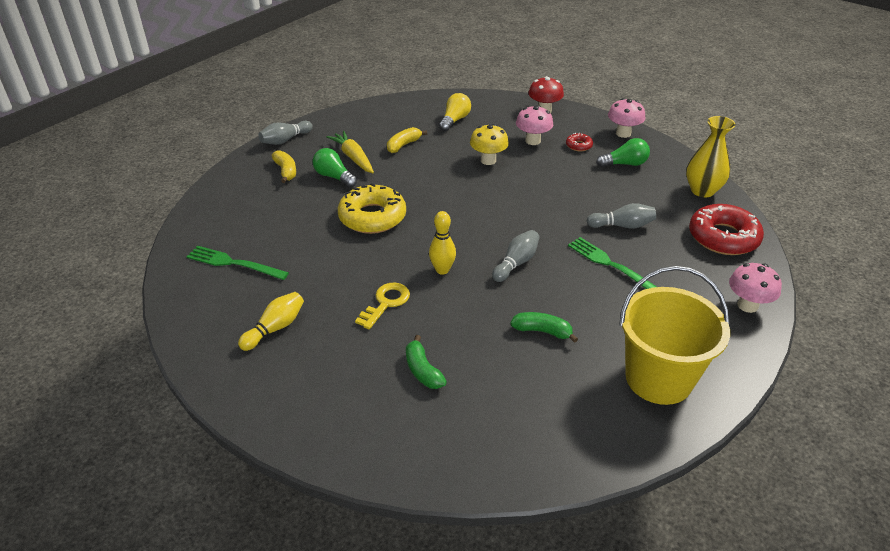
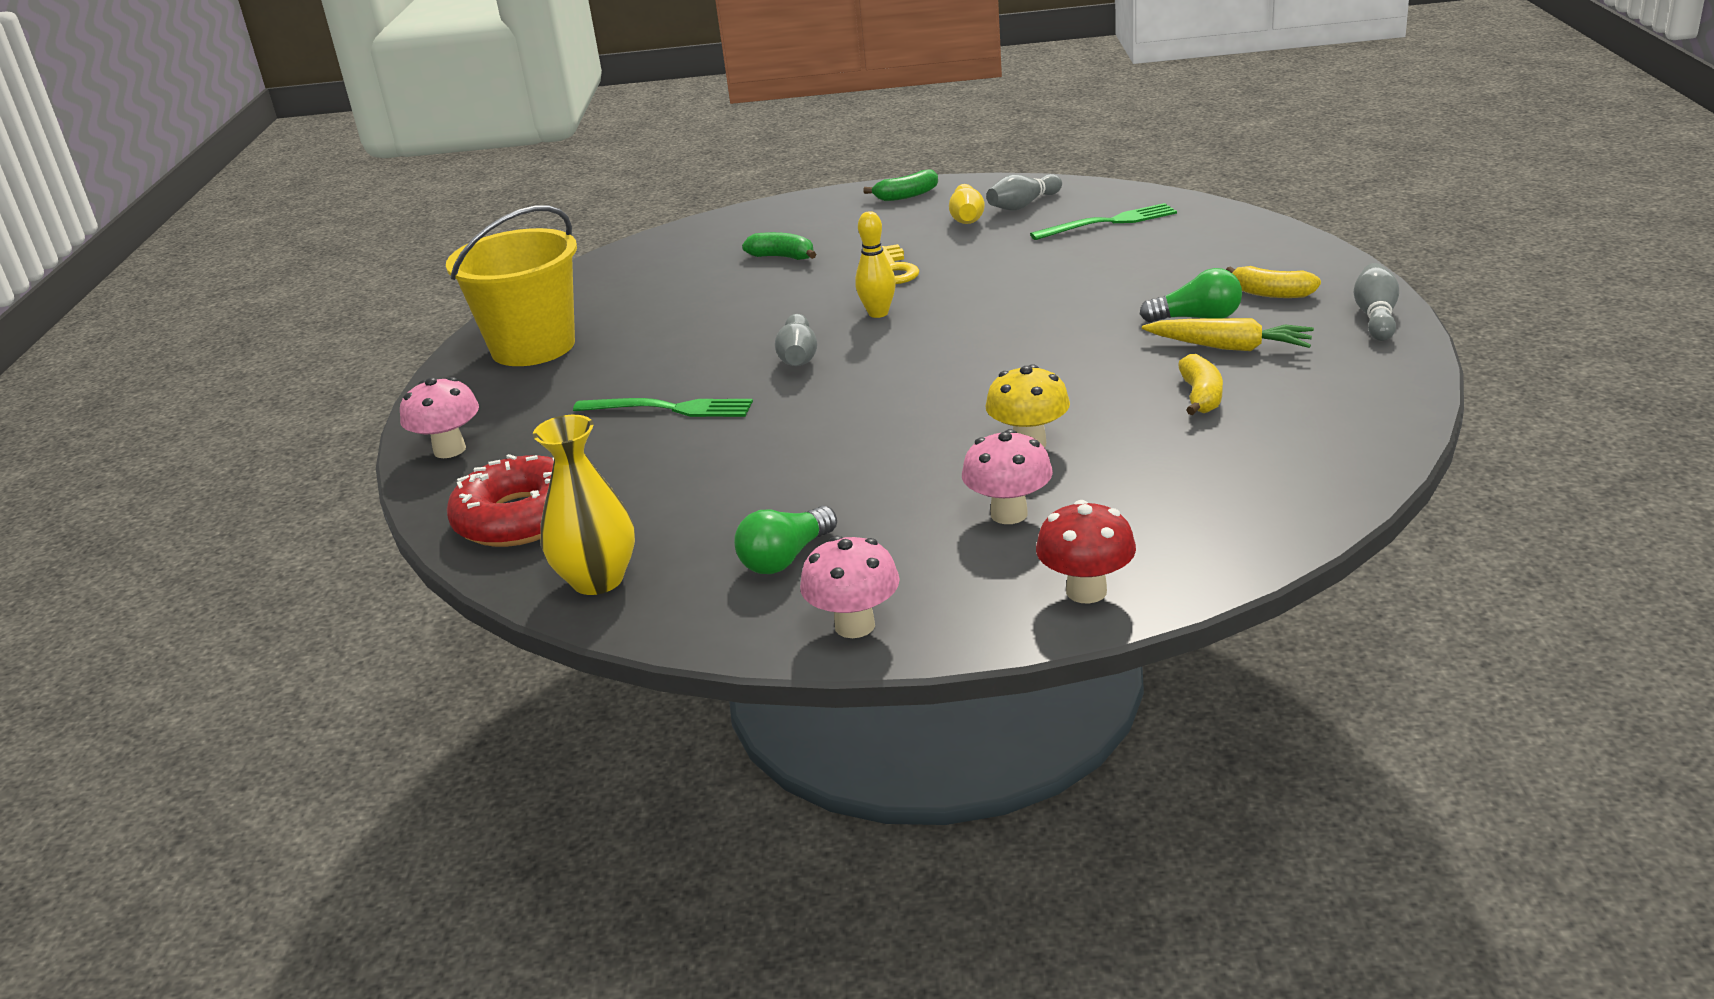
camera: 145 degrees right, 10 degrees down
(372, 217) = (1053, 311): yellow donut -> none
(455, 120) = (1210, 476): yellow light bulb -> none
(542, 331) = (694, 324): green banana -> green banana (906, 196)
(578, 145) = (912, 550): red donut -> none
(622, 226) = (697, 459): grey bowling pin -> grey bowling pin (1023, 205)

